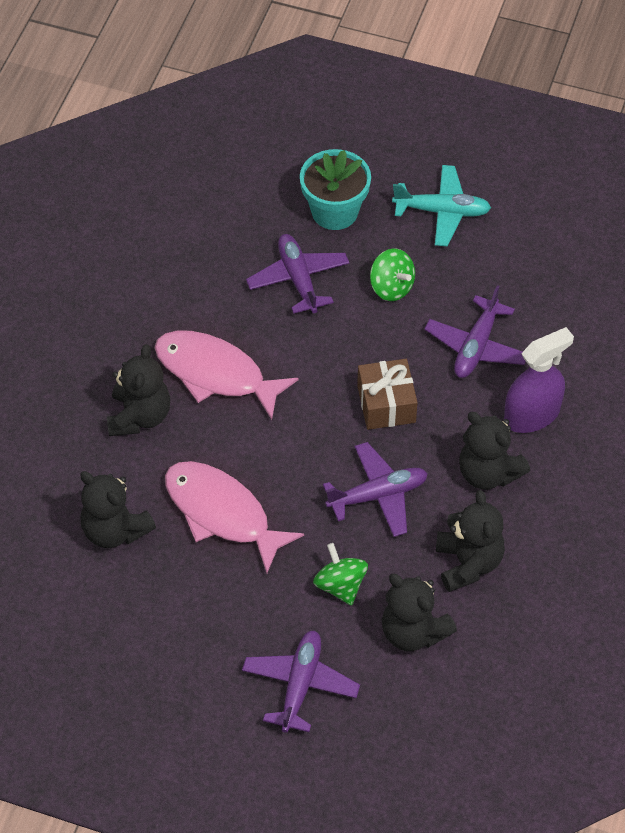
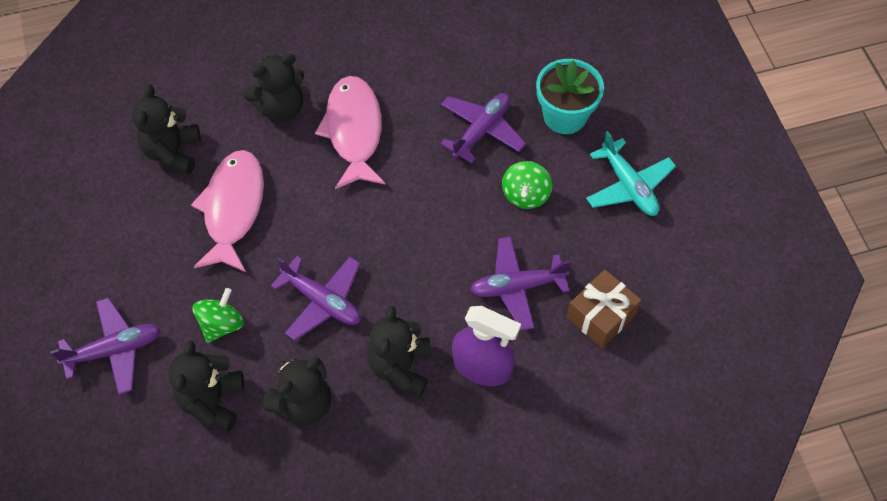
camera: 55 degrees right, 5 degrees up
(386, 404) = (412, 257): brown gift -> brown gift (601, 316)

